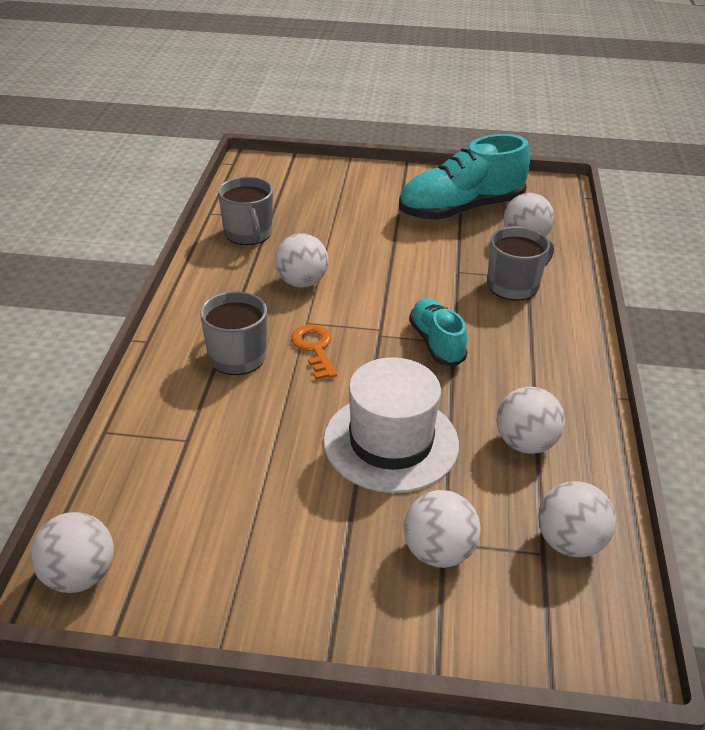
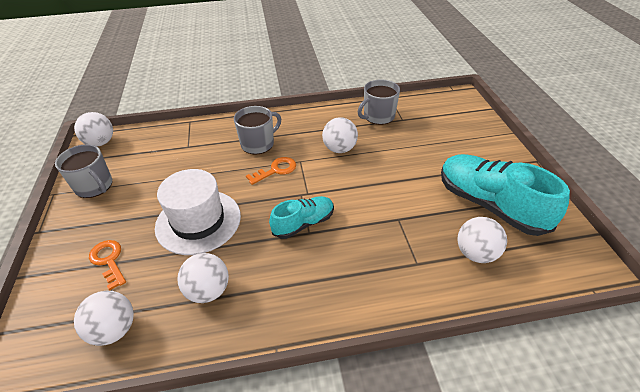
camera: 75 degrees right, 5 degrees up
(438, 552) = (109, 261): white ball -> orange key
(514, 285) = (399, 256): grey mug -> grey mug (94, 186)

